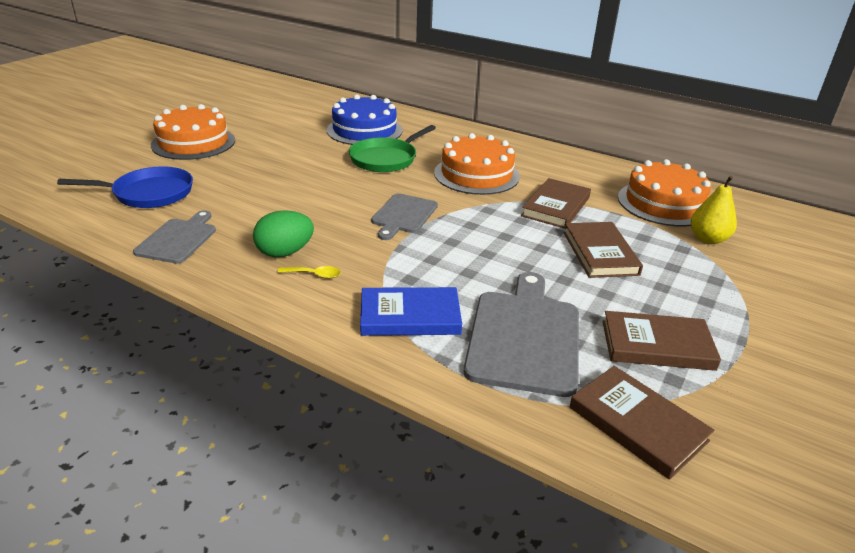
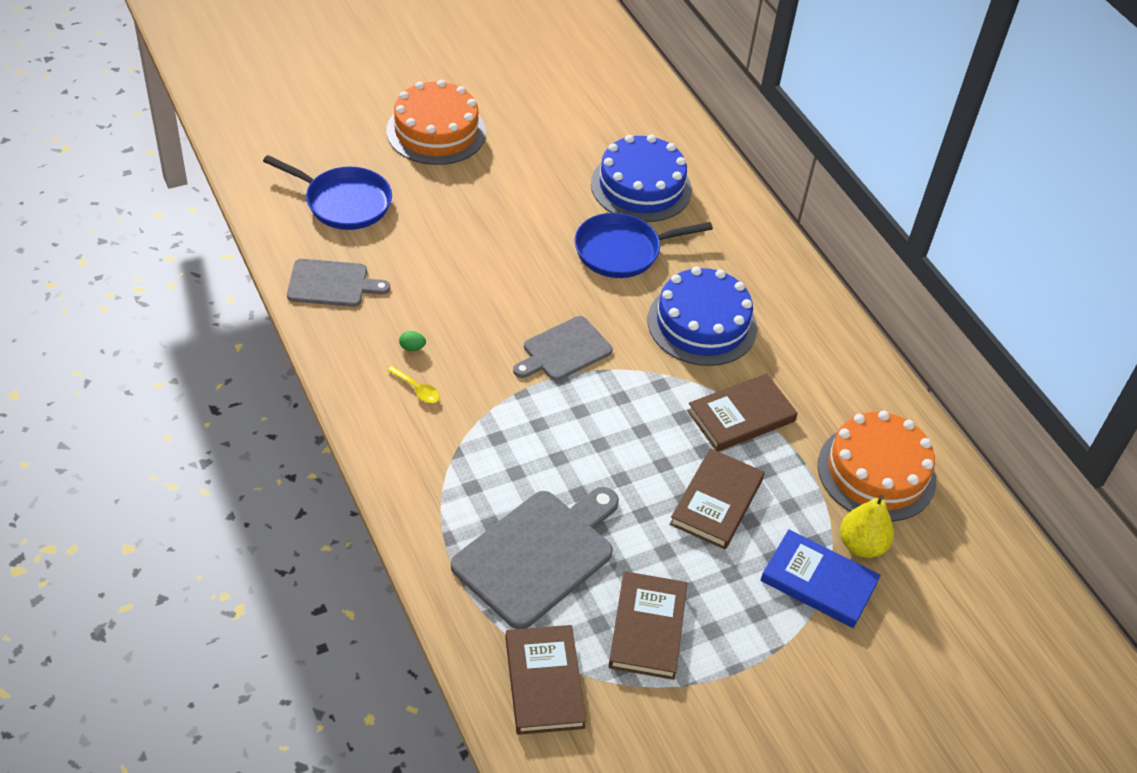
camera: 30 degrees right, 15 degrees up
(178, 239) = (332, 284): grey cutting board -> grey cutting board turned 45 degrees clockwise
(285, 252) = (412, 347): green egg -> green egg, size x0.42
(386, 159) = (622, 251): green pan -> blue pan
(410, 316) = (460, 480): blue book -> blue book (818, 582)
(476, 174) = (702, 324): orange cake -> blue cake
(657, 345) = (647, 628): brown book -> brown book turned 60 degrees clockwise

